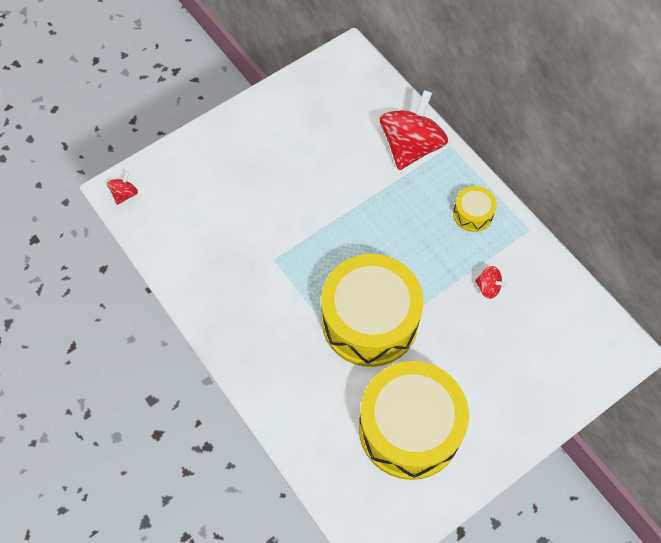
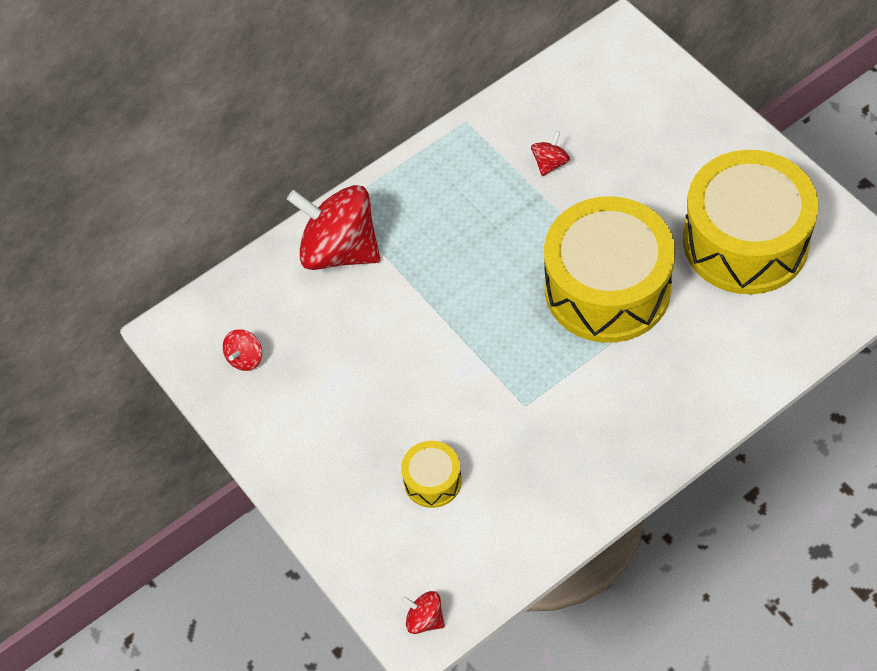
camera: 85 degrees left, 5 degrees down
(326, 94) = (245, 358): none -> red spinning top
(472, 214) = (445, 179): yellow drum -> yellow drum (432, 481)

